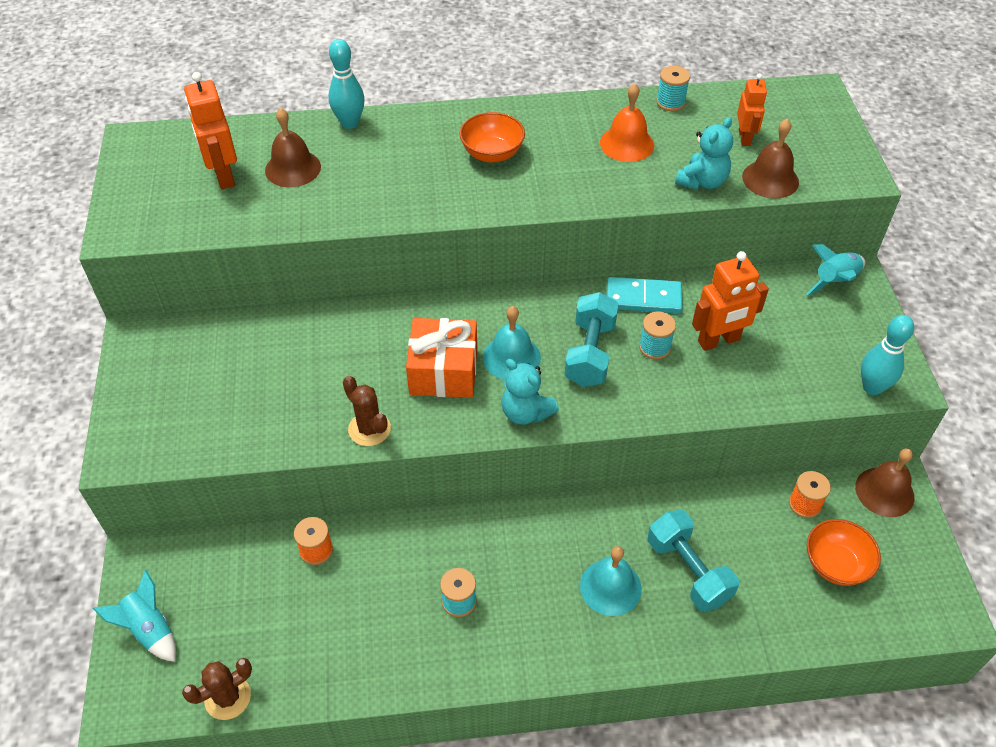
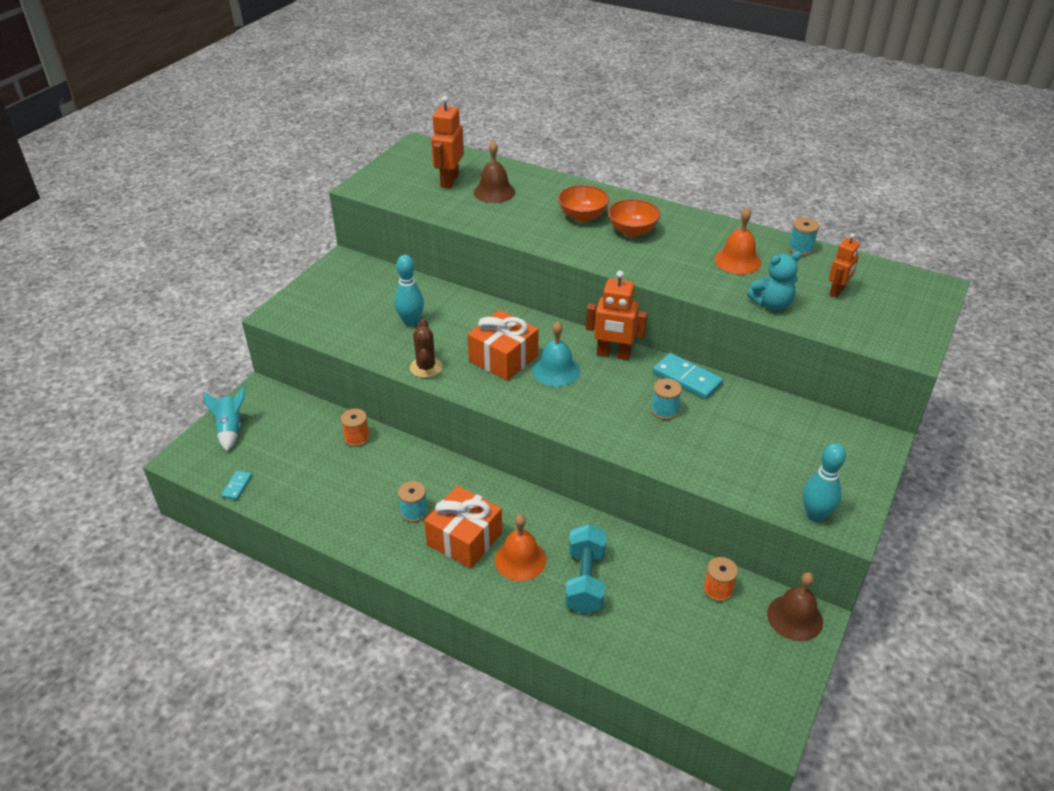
camera: 35 degrees right, 10 degrees down
(228, 697) = (237, 486): brown cactus -> turquoise domino
(350, 123) = (555, 181): turquoise bowling pin -> turquoise bowling pin (411, 322)
(526, 412) = (533, 405): turquoise teddy bear -> none
(537, 599) = (464, 539): none -> orange gift
(590, 353) = (613, 393): turquoise dumbbell -> none
(610, 587) = (520, 559): turquoise bell -> orange bell
(719, 341) = (718, 429): orange robot -> orange robot (613, 354)
(770, 179) = (830, 323): brown bell -> none
(835, 281) = (857, 435): turquoise rocket -> none
(835, 564) = (704, 640): orange bowl -> orange bowl (582, 216)

